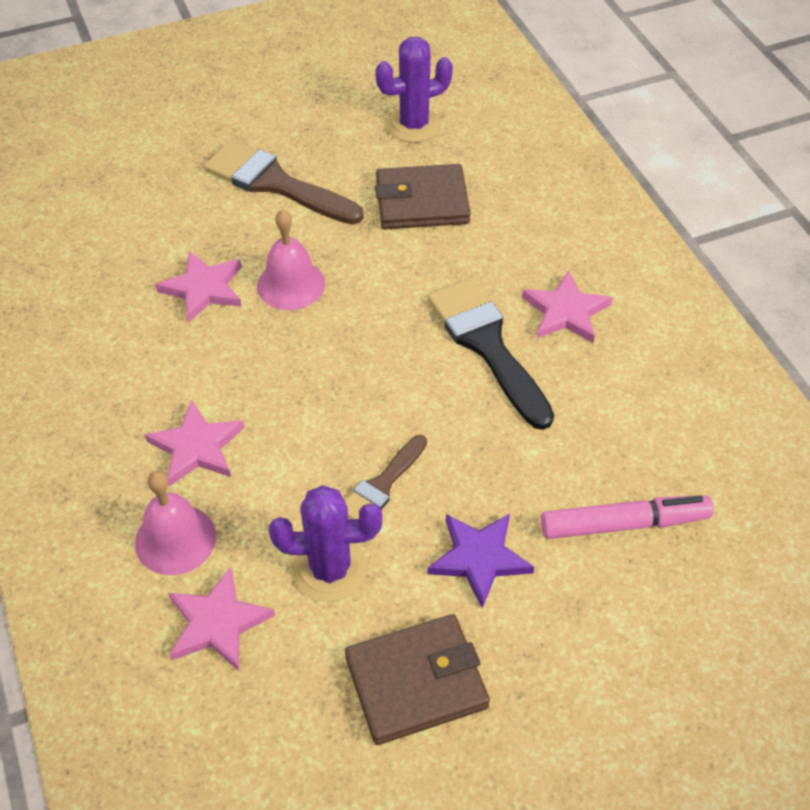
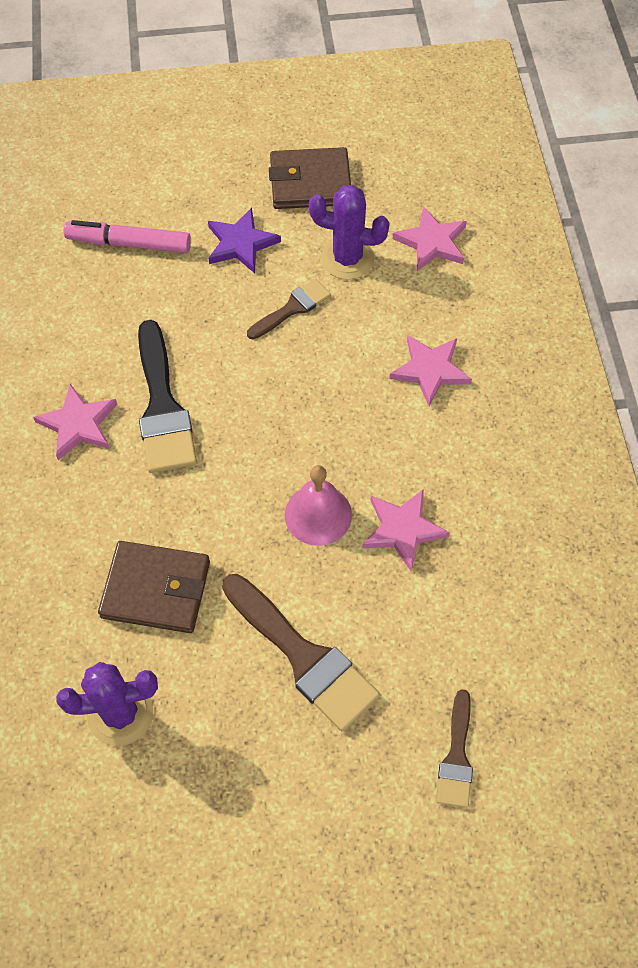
camera: 165 degrees left, 10 degrees up
(134, 150) = (456, 756): none -> brown brush
(175, 539) = (455, 303): pink bell -> none

